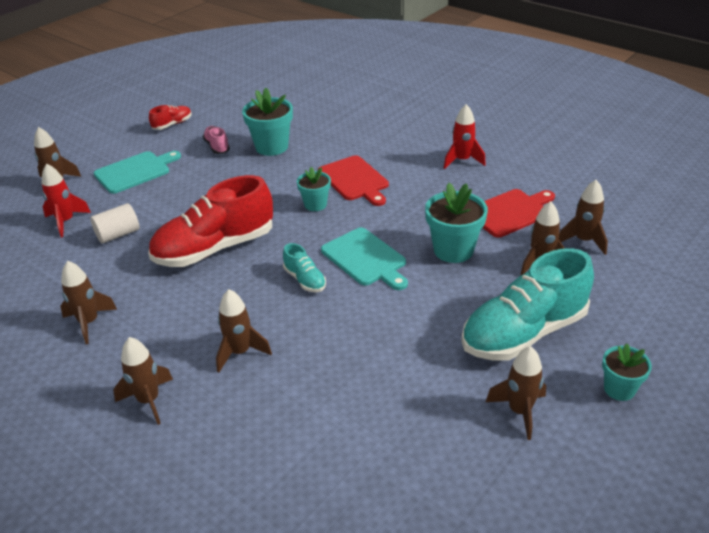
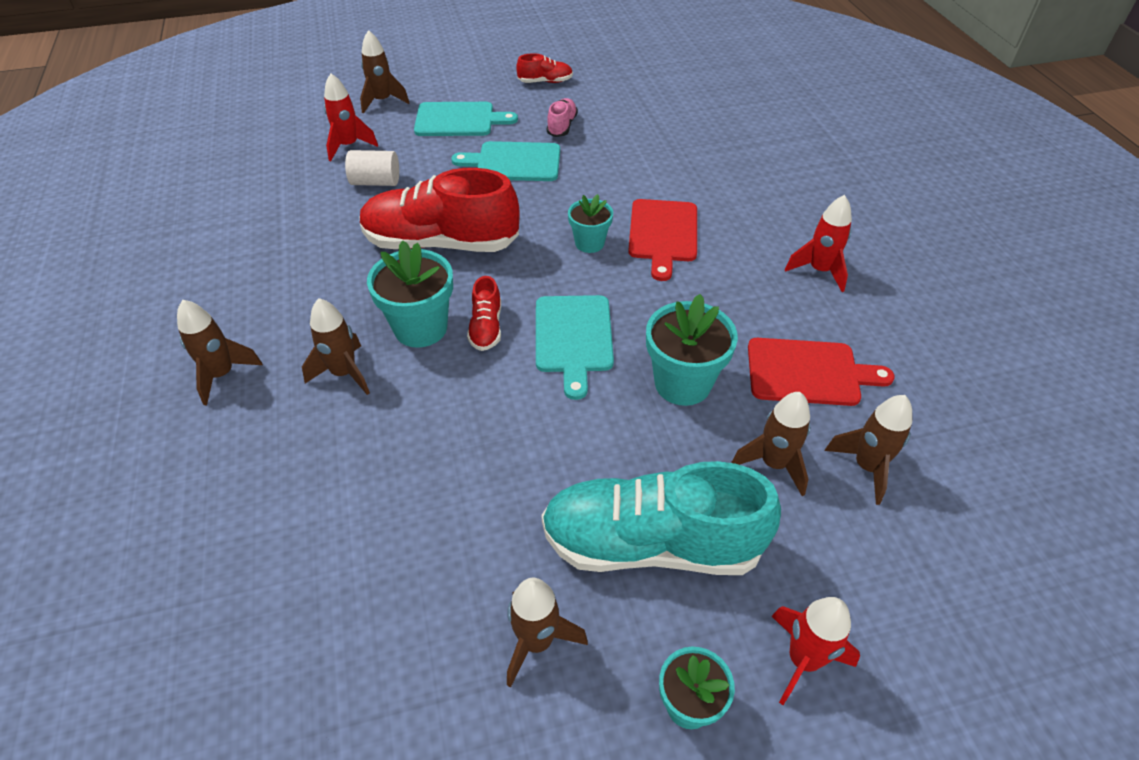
camera: 35 degrees right, 10 degrees up
(89, 323) = (261, 263): brown rocket -> none
(209, 180) = (514, 162): none -> turquoise cutting board
(271, 147) = (616, 151): turquoise flower pot -> turquoise flower pot (420, 328)
(305, 280) = (486, 327): turquoise shoe -> red shoe
(645, 338) = (803, 660): none -> red rocket

